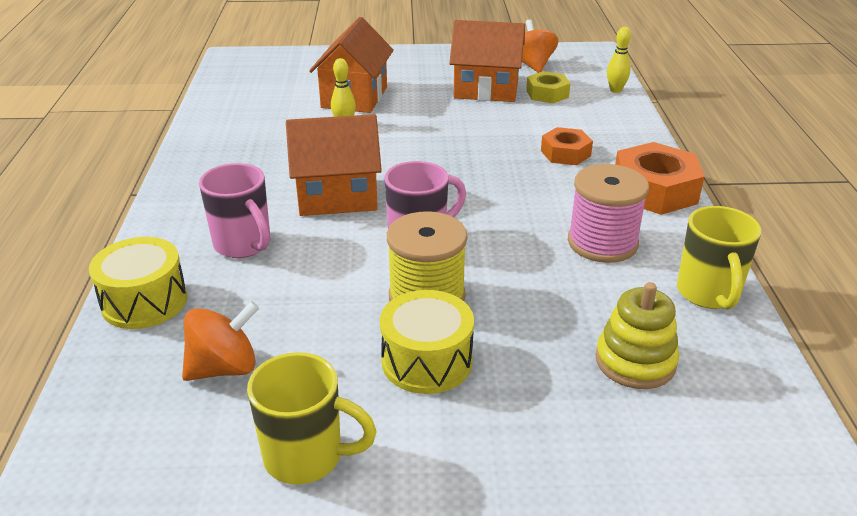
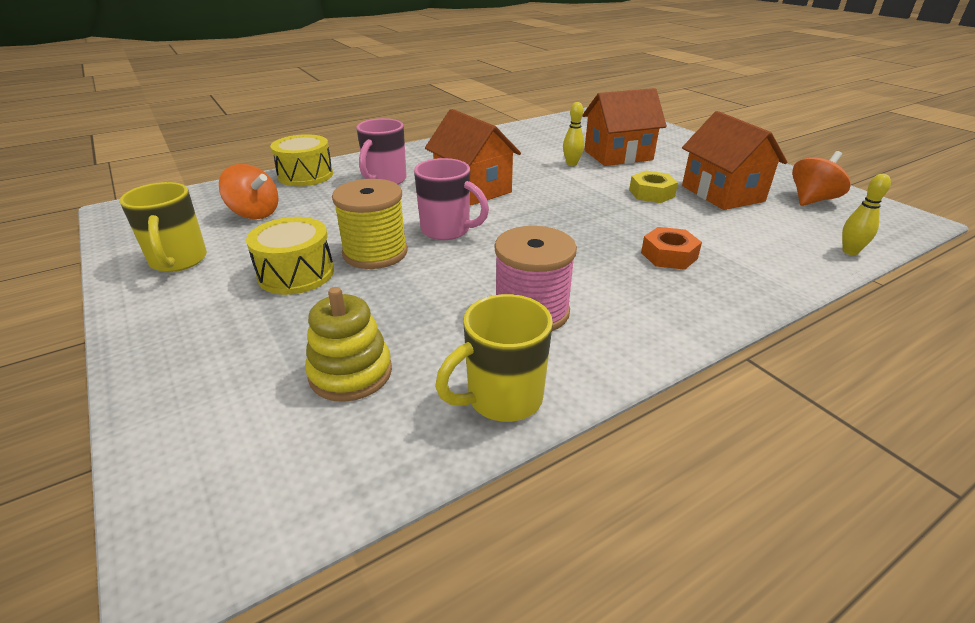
camera: 60 degrees right, 0 degrees up
(547, 94) = (769, 220): yellow nut -> yellow nut (651, 193)
(654, 190) = (670, 321): orange nut -> none

